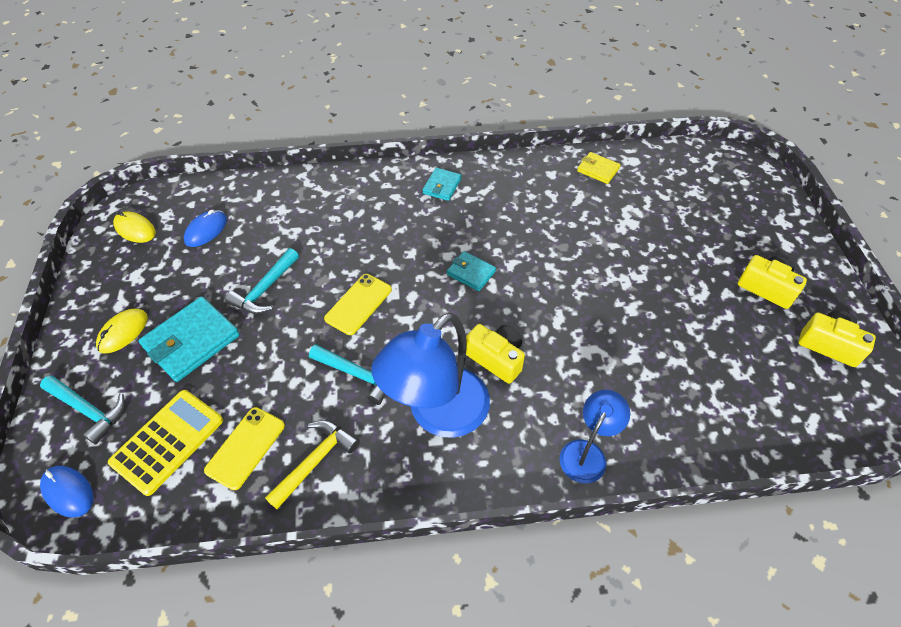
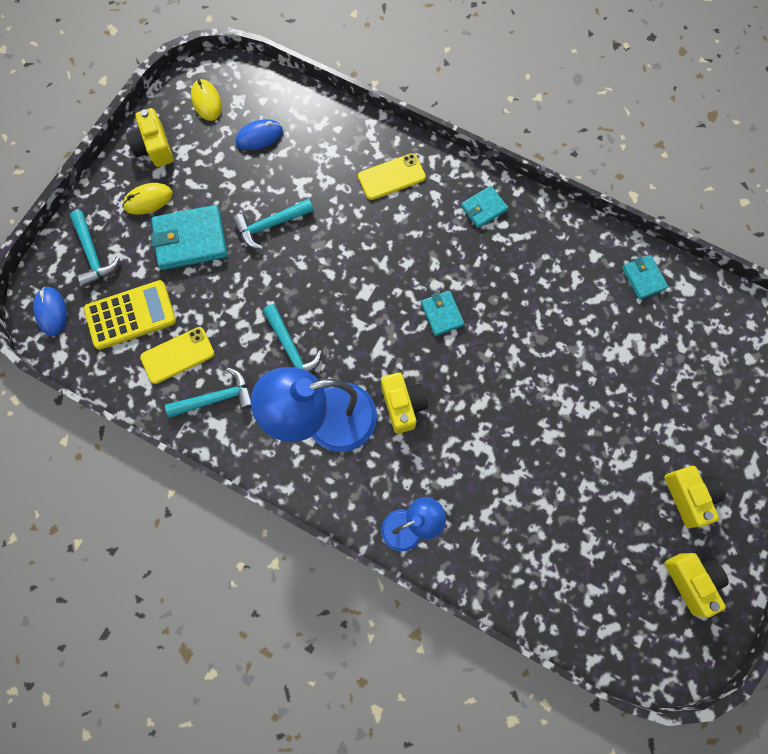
camera: 35 degrees right, 20 degrees up
(102, 288) = (154, 147): none -> yellow camera
(315, 461) = (217, 398): yellow hammer -> turquoise hammer
(358, 304) = (332, 285): yellow phone -> yellow phone (391, 177)
(598, 170) = (643, 278): yellow wallet -> turquoise wallet

